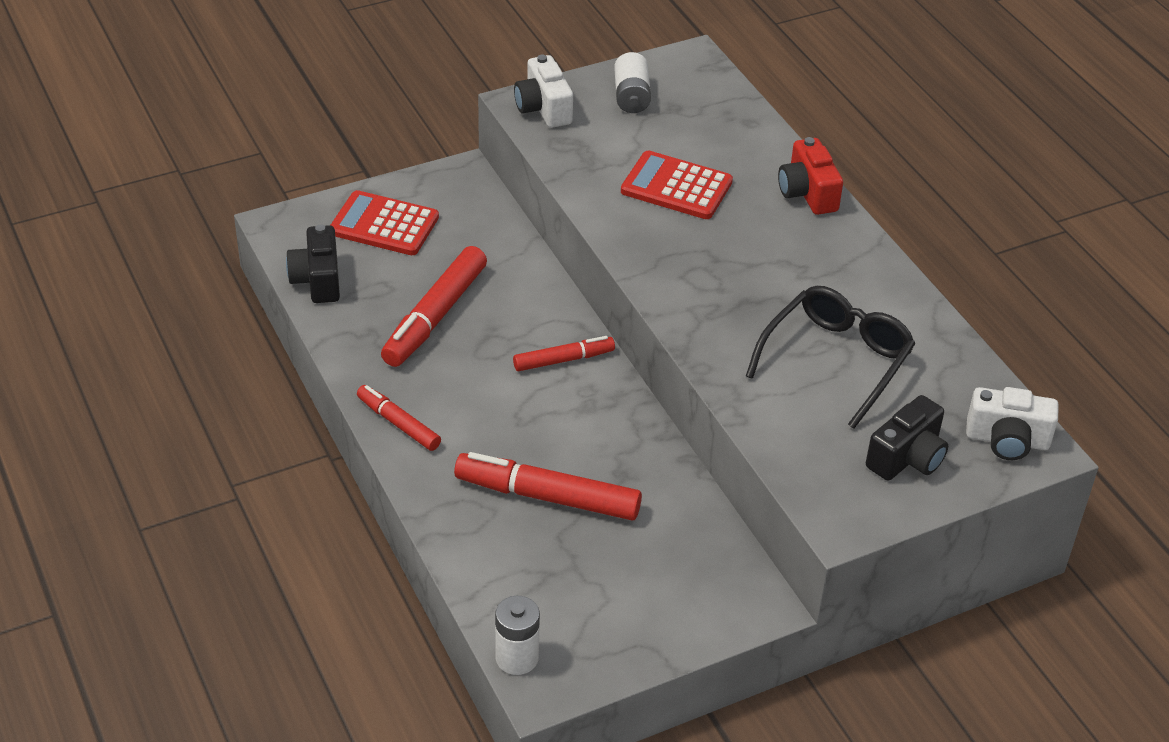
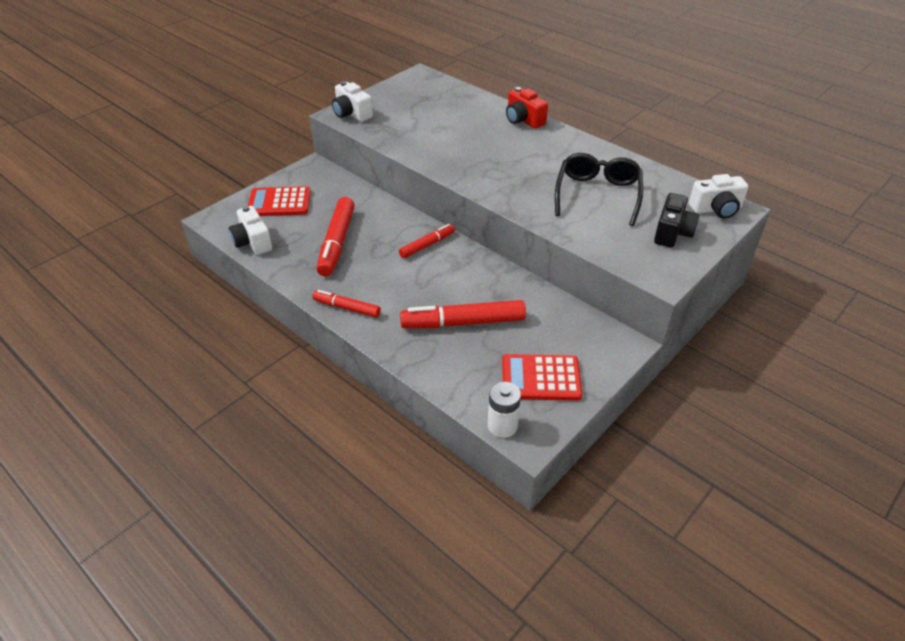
camera: 20 degrees left, 0 degrees up
(317, 280) = (253, 242): black camera -> white camera
(631, 96) = (398, 98): white battery -> none
(676, 187) = (451, 133): red calculator -> red calculator (541, 378)

